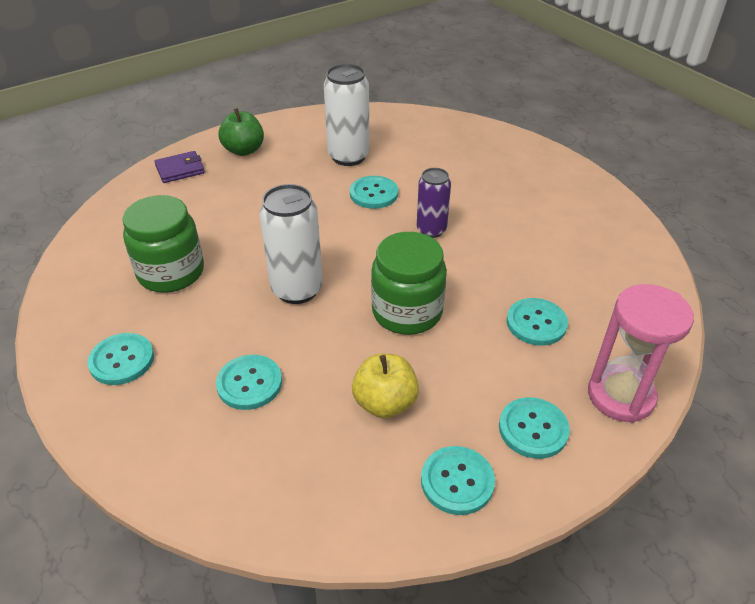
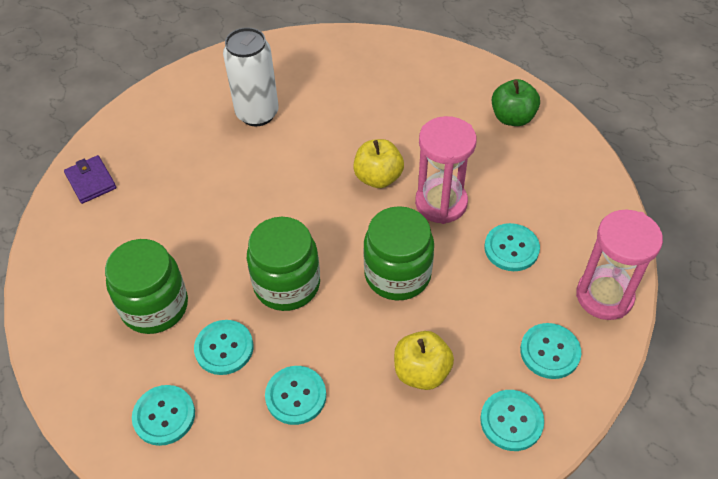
camera: 20 degrees left, 10 degrees up
(180, 169) = (91, 181): purple wallet -> purple wallet turned 75 degrees counterclockwise
(244, 150) = (145, 137): green apple -> green apple (512, 118)
(297, 289) = (287, 284): white can -> green jar
(374, 194) = (304, 152): turquoise button -> turquoise button (224, 348)
(431, 230) = (378, 177): purple can -> yellow apple
(482, 266) = (441, 203): none -> pink hourglass

